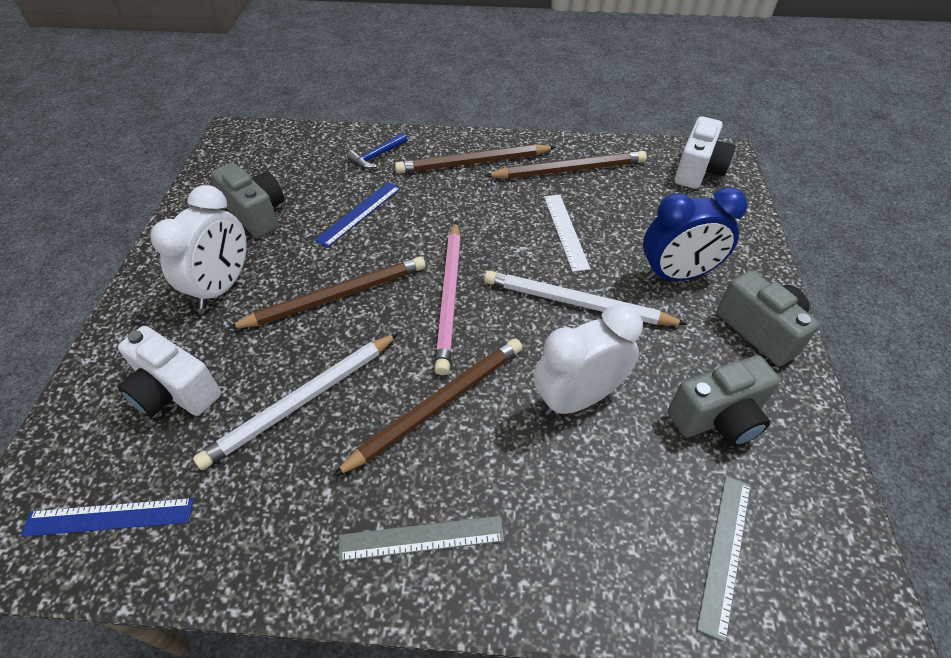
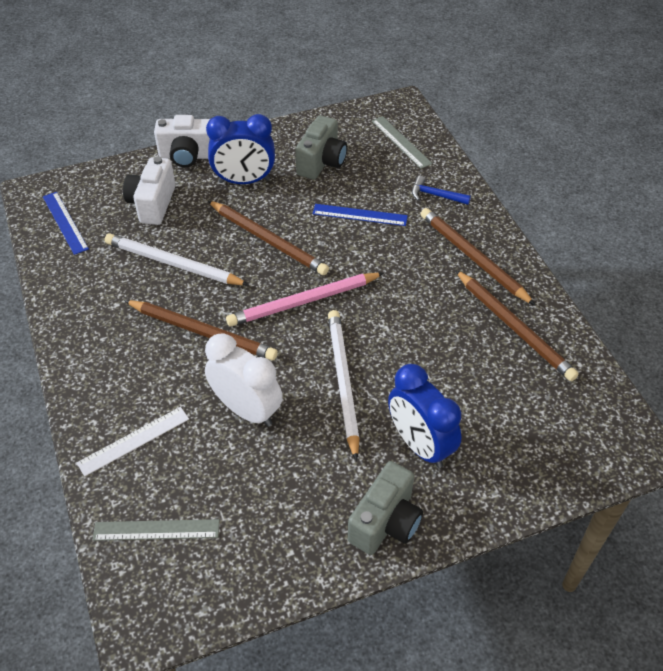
camera: 65 degrees right, 0 degrees up
(223, 286) = (244, 181): white clock -> blue clock
(421, 538) = (104, 361): grey ruler -> grey ruler (401, 142)
(565, 231) = (425, 350): white ruler -> white ruler (134, 441)
(698, 171) = (592, 431): white camera -> white camera (187, 156)
(718, 418) = (271, 505): grey camera -> none

